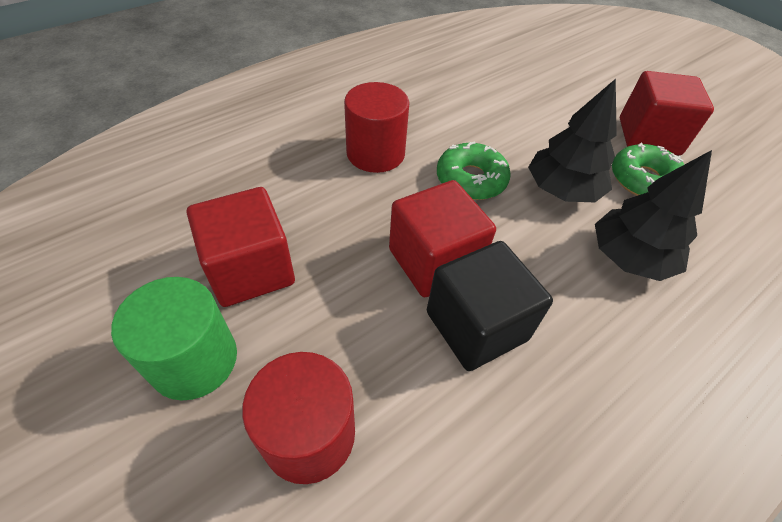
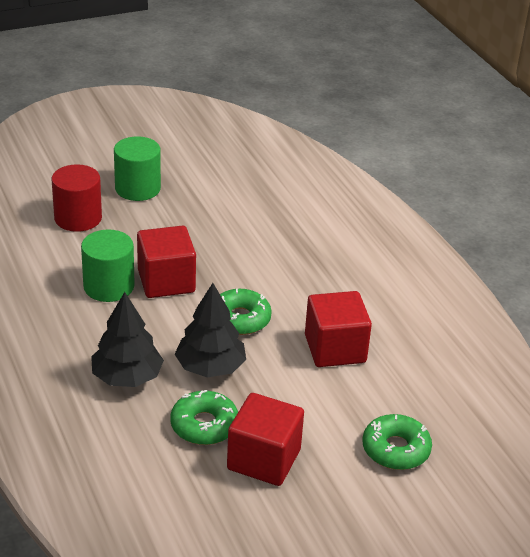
camera: 105 degrees right, 15 degrees down
(250, 269) = (191, 209): red cube -> red cube (335, 349)
(375, 153) = (287, 276): red cylinder -> none
(476, 326) = (109, 286): black cube -> green cylinder
(575, 71) = (395, 449): none -> green donut

